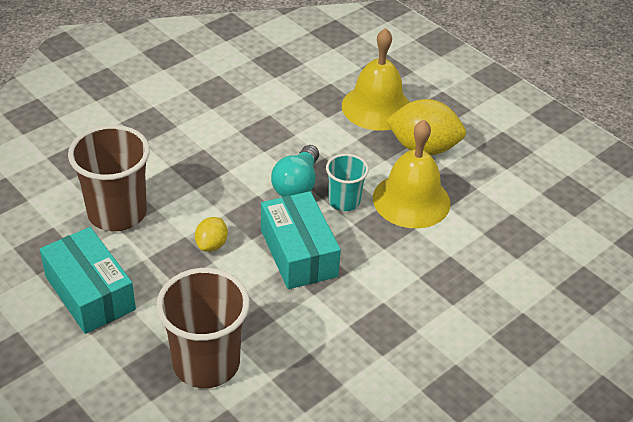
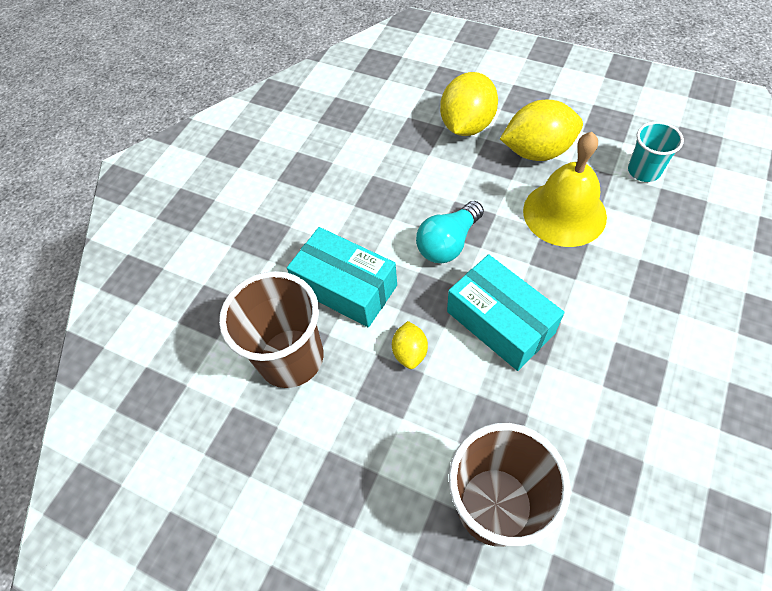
camera: 15 degrees left, 15 degrees up
(90, 293) = (321, 474): turquoise box -> turquoise box (346, 287)
(297, 184) = (448, 243): turquoise light bulb -> turquoise light bulb turned 45 degrees clockwise
(344, 201) = (504, 242): turquoise cup -> turquoise cup (644, 171)
(376, 107) = (467, 125): yellow bell -> yellow lemon

